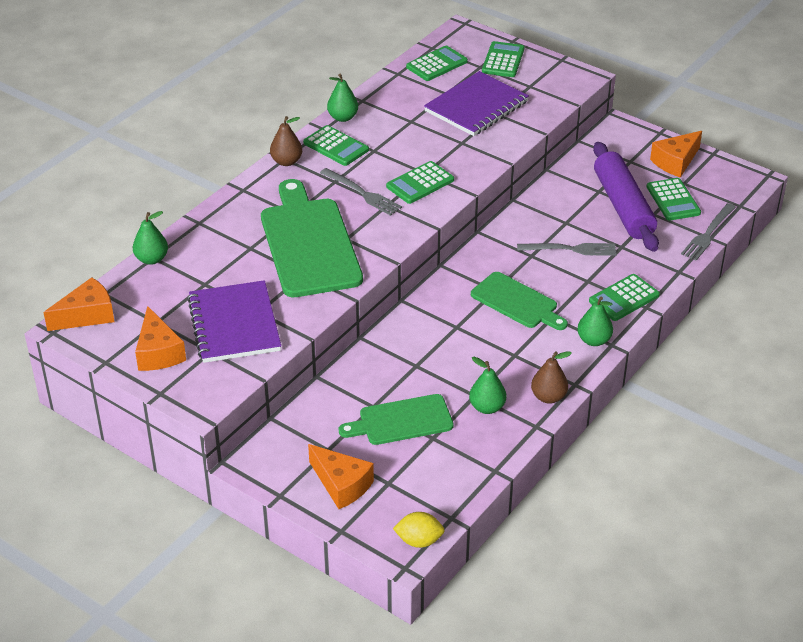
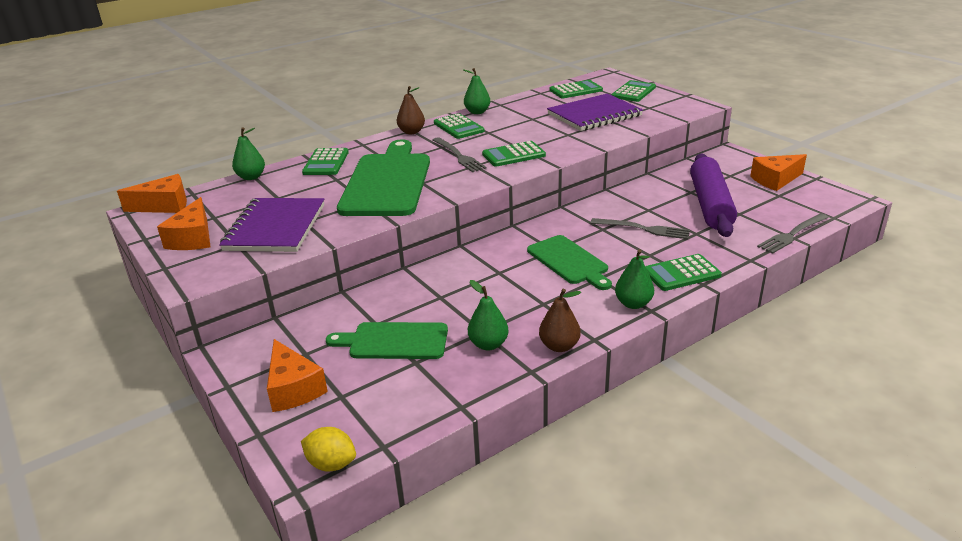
camera: 20 degrees right, 10 degrees down
(673, 200) = (763, 206): green calculator -> green calculator (326, 162)

